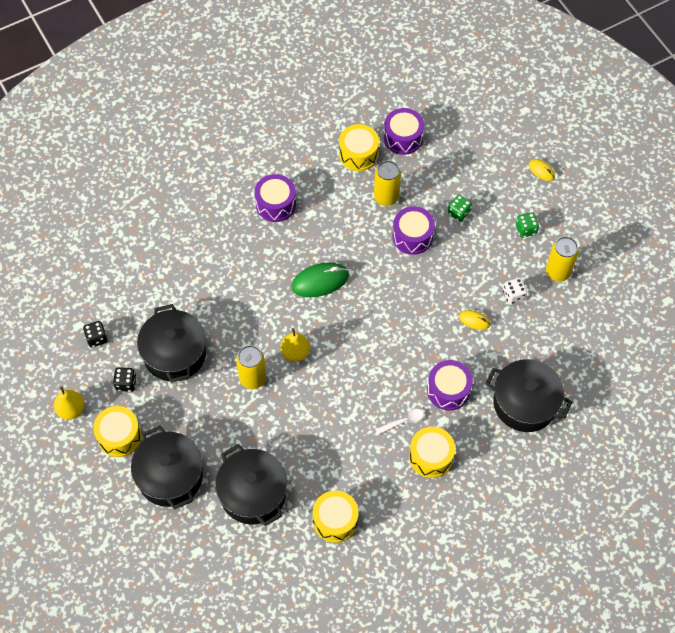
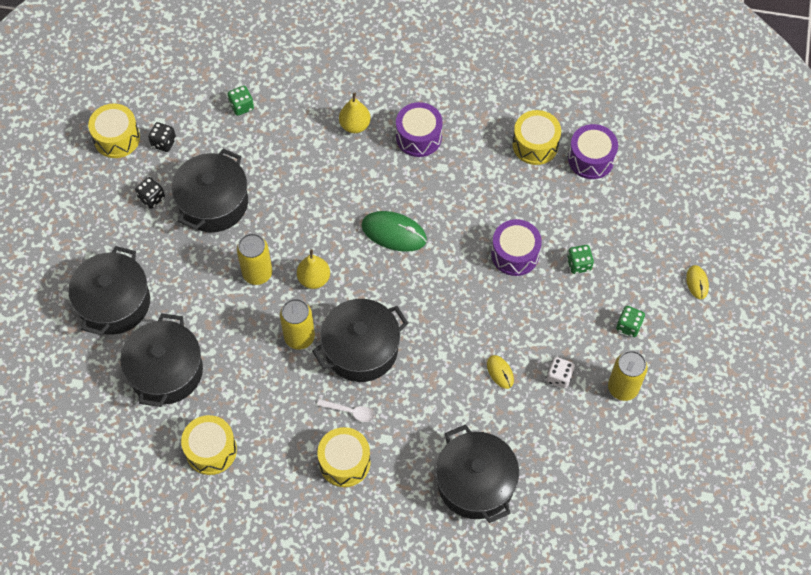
camera: 40 degrees right, 0 degrees up
(71, 409) = (89, 187): yellow pear -> yellow pear (355, 125)
(119, 436) = (106, 238): yellow drum -> yellow drum (117, 138)
(130, 272) = (241, 106): none -> green dice
(371, 375) = (361, 349): none -> black pot
(386, 197) = (524, 201): yellow can -> yellow can (299, 337)
(448, 390) = (416, 416): purple drum -> none

